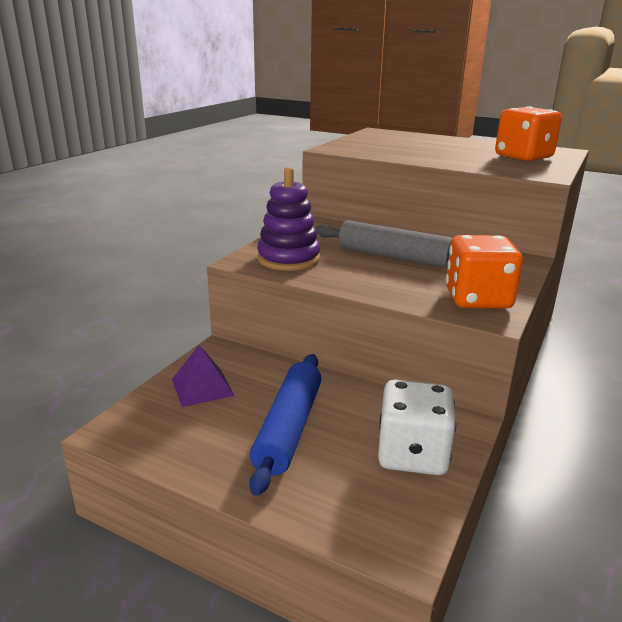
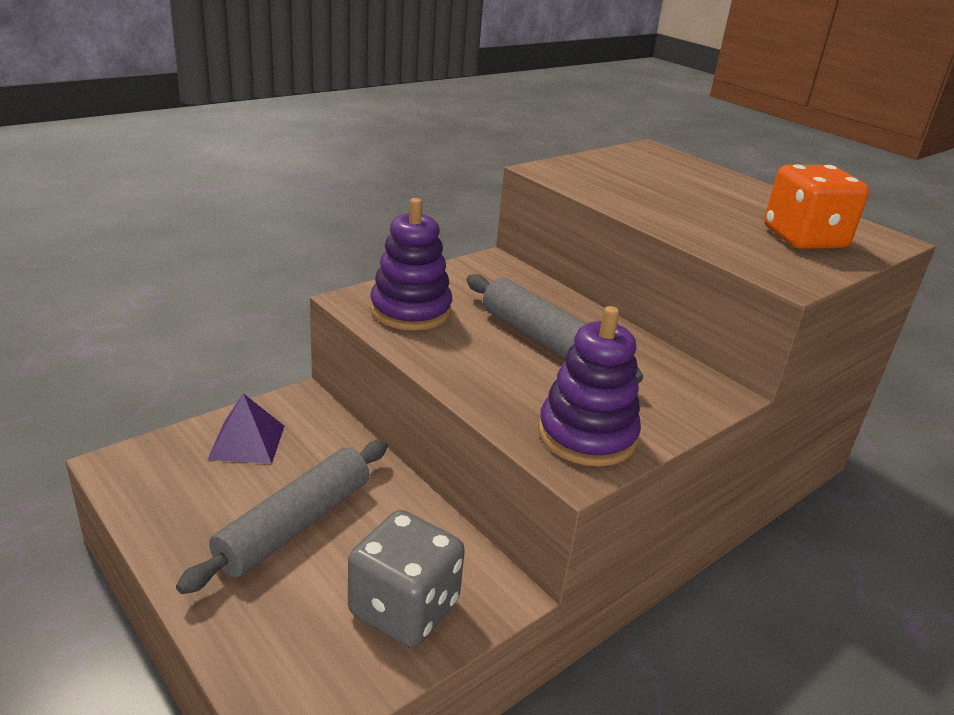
camera: 20 degrees right, 5 degrees up
(289, 428) = (294, 525): blue rolling pin -> grey rolling pin
(412, 454) = (404, 608): white dice -> grey dice
(477, 299) = (587, 435): orange dice -> purple stacking toy

